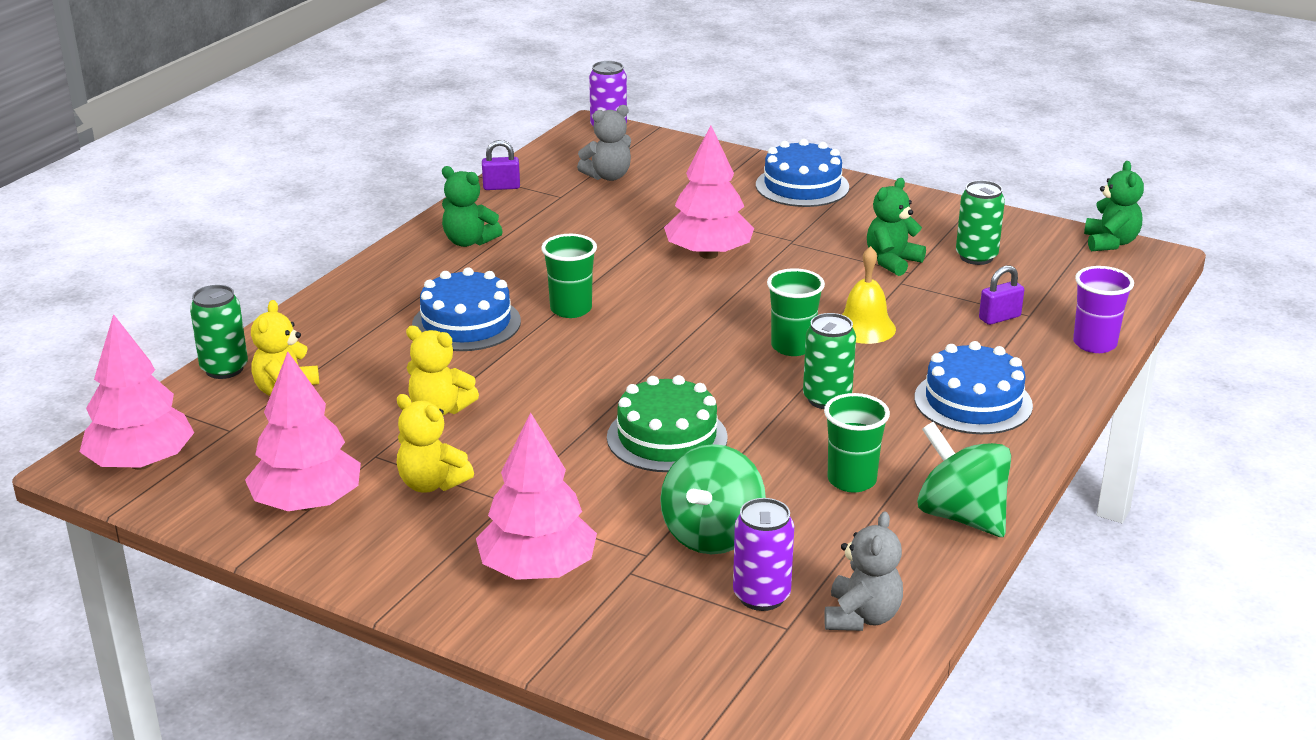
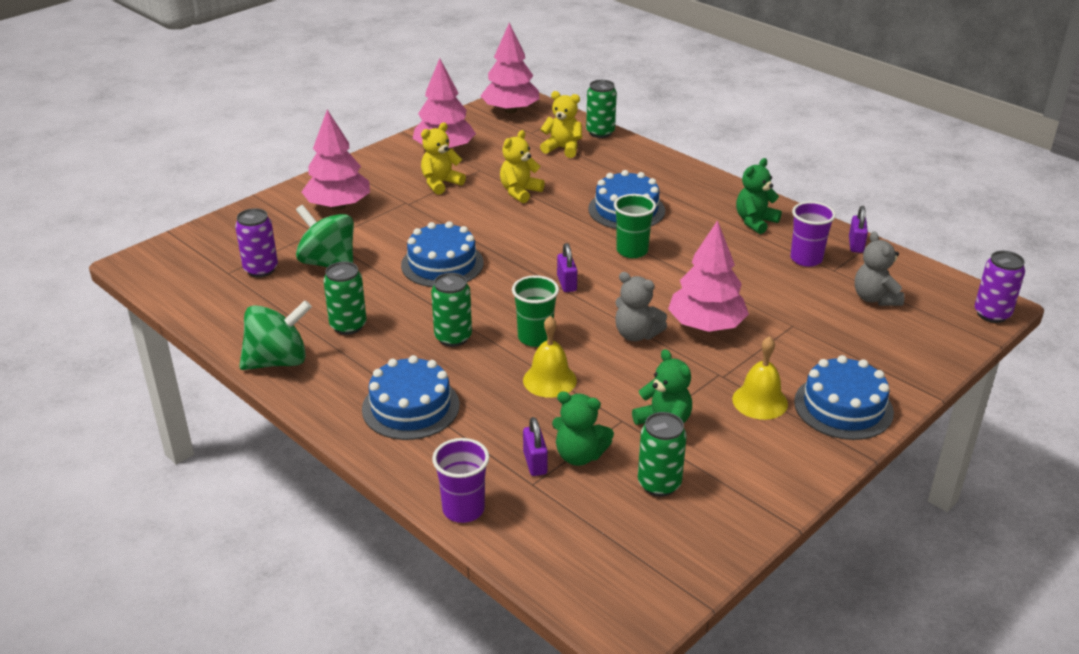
camera: 105 degrees right, 5 degrees up
(544, 210) = (806, 259): none -> purple cup
(667, 342) = (566, 283): none -> purple padlock
(667, 437) = (442, 264): green cake -> blue cake
(820, 221) = (760, 401): none -> yellow bell
(851, 480) = (348, 326): green cup -> green can
(861, 617) = (215, 299): grey teddy bear -> grey teddy bear (636, 334)
(1110, 243) = (665, 601): green teddy bear -> green teddy bear (579, 455)

